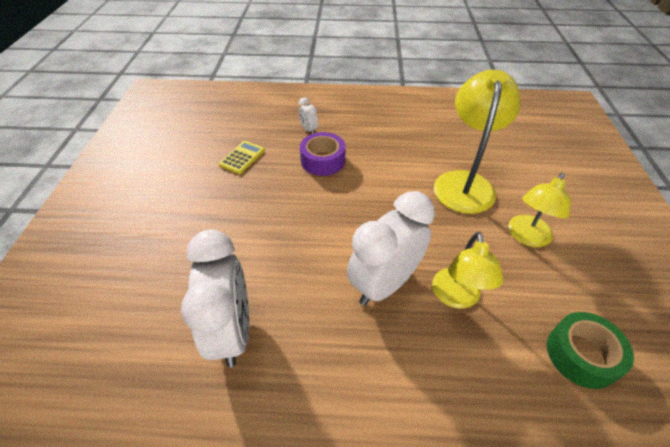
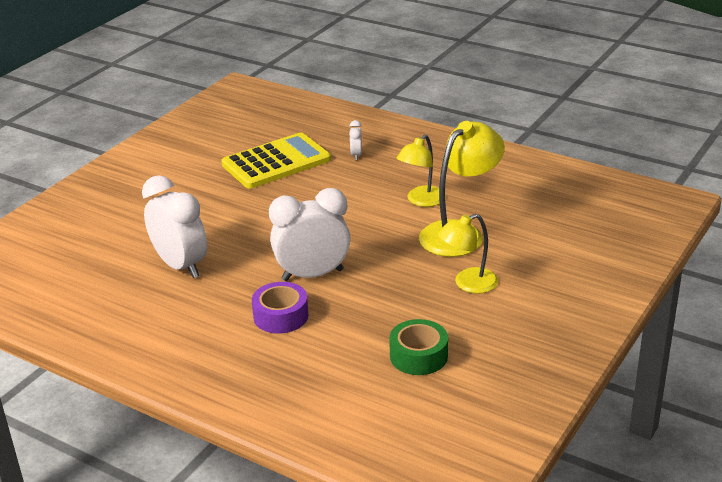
camera: 30 degrees right, 15 degrees down
(232, 331) = (180, 266): white clock -> white clock turned 60 degrees counterclockwise
(242, 157) = (276, 162): yellow calculator -> yellow calculator, size x2.21
(323, 160) = (345, 182): purple tape -> purple tape (281, 316)
(456, 297) = (360, 299): yellow lamp -> yellow lamp (421, 201)

